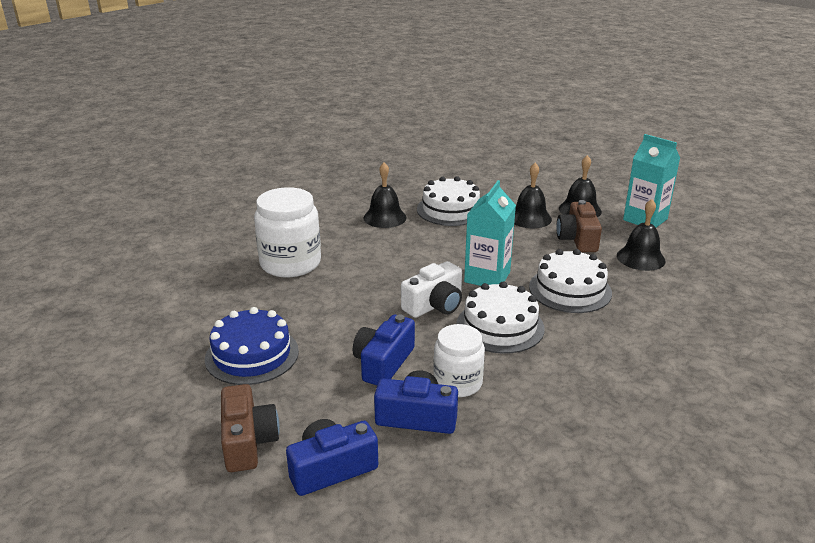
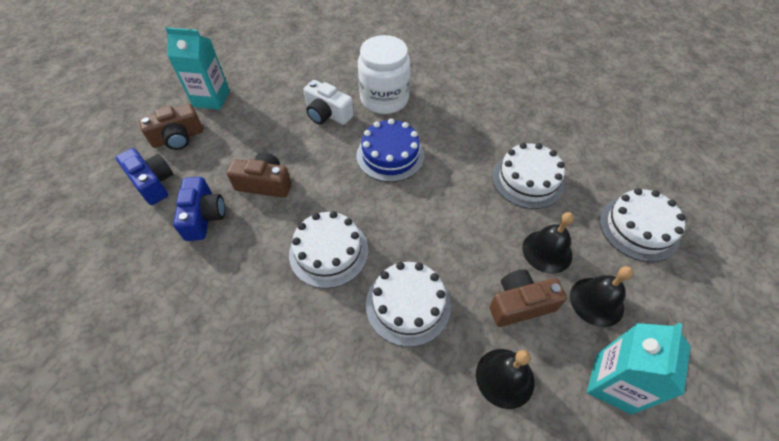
camera: 75 degrees right, 25 degrees up
(252, 355) = (264, 113): blue cake -> blue cake (390, 155)
(383, 363) = (264, 184): blue camera -> brown camera
(385, 217) = (486, 135): black bell -> none
(435, 305) = (350, 200): white camera -> white camera (327, 114)
(457, 383) = (245, 234): white jar -> none
(487, 277) = (408, 230): turquoise carton -> turquoise carton (211, 98)
(518, 179) = (638, 228): none -> white cake

